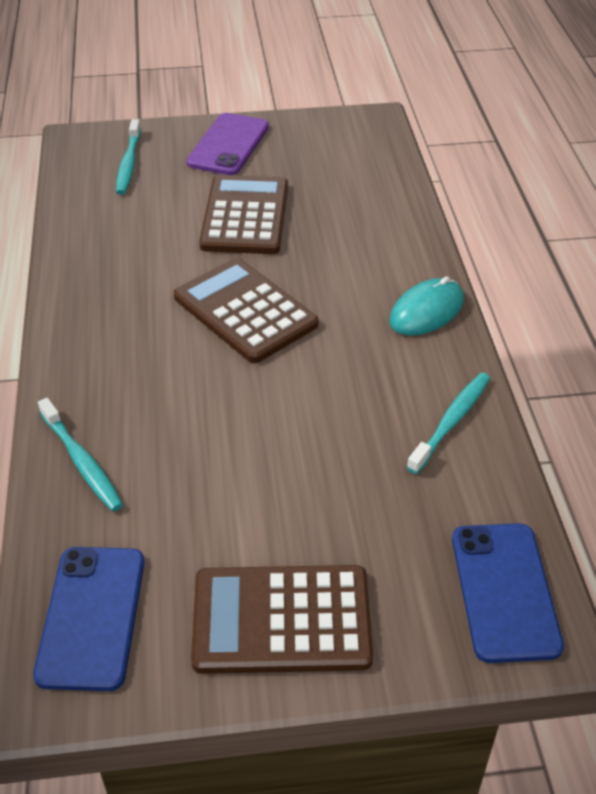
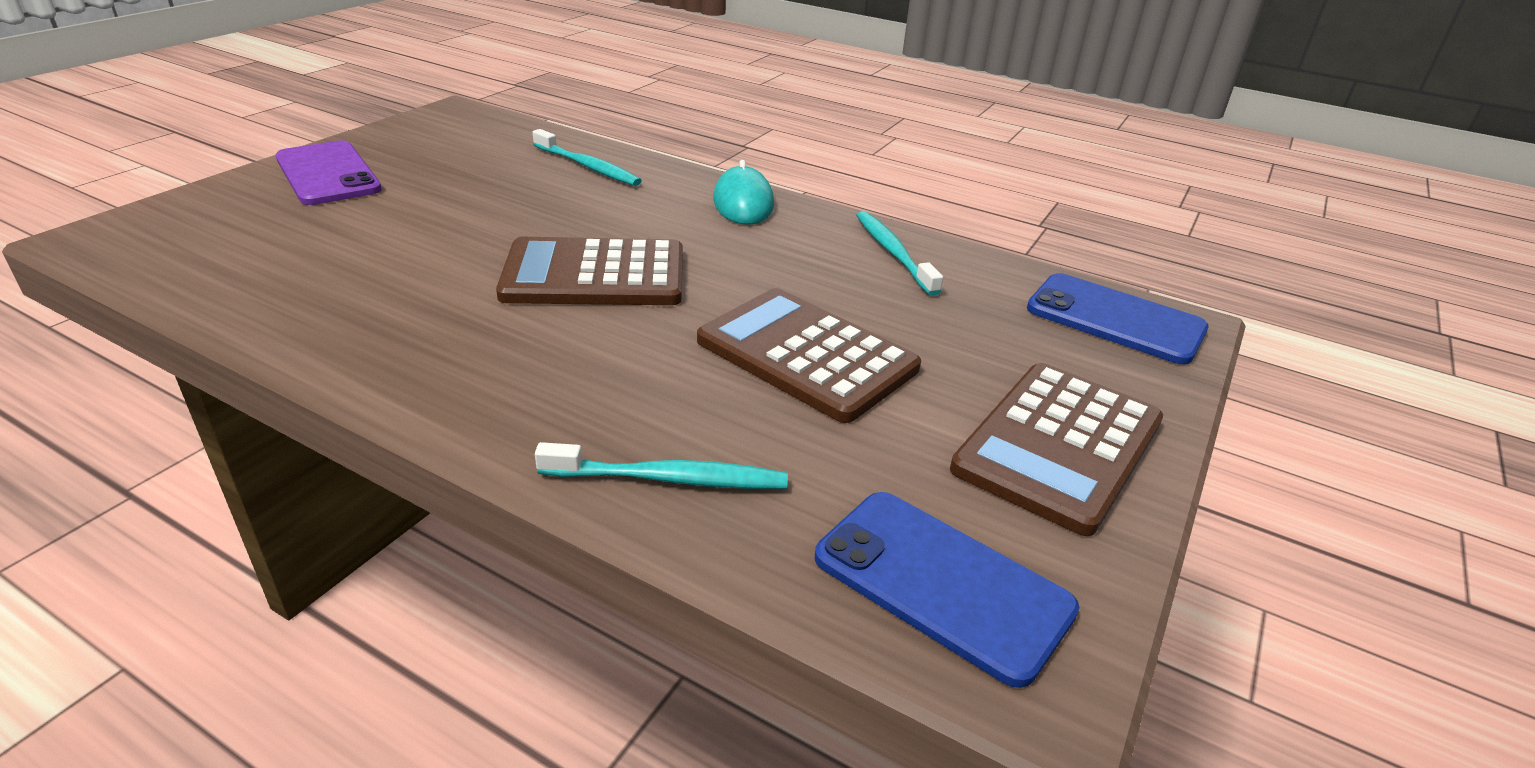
camera: 55 degrees left, 10 degrees down
(129, 163) = (219, 230): turquoise toothbrush -> turquoise toothbrush (587, 166)
(245, 216) = (454, 214): brown calculator -> brown calculator (806, 355)

